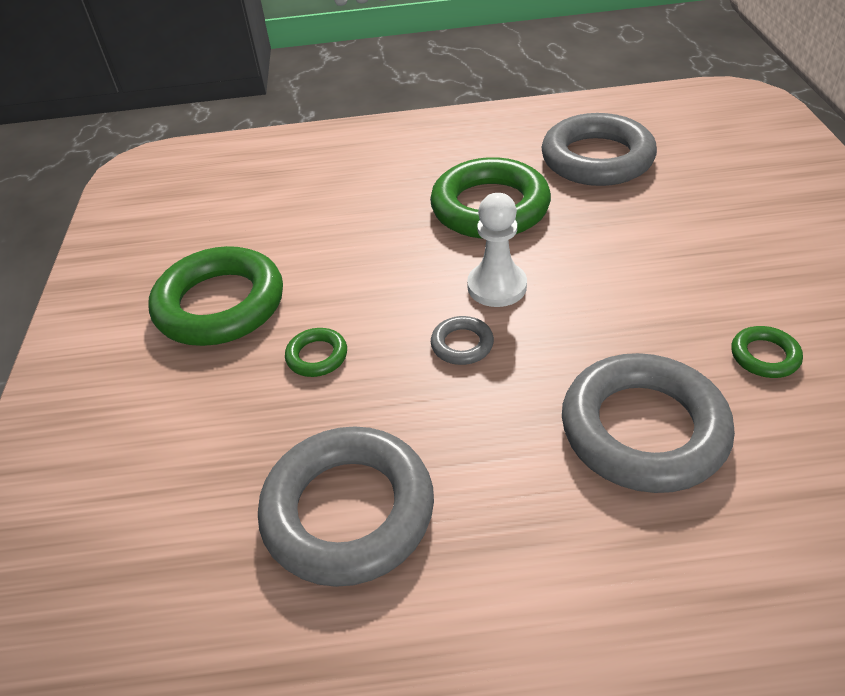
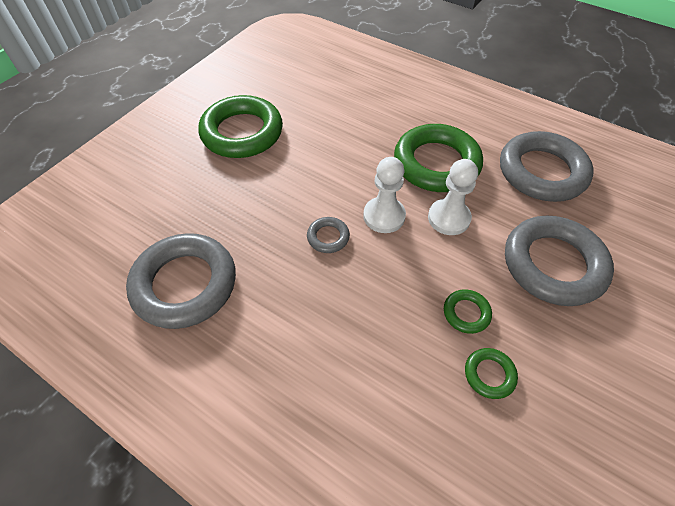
camera: 35 degrees right, 10 degrees up
(317, 356) = (254, 192): green ring -> green ring (466, 313)
(563, 248) = (449, 218): none -> white pawn
(643, 429) = (364, 359): grey ring -> grey ring (553, 264)

